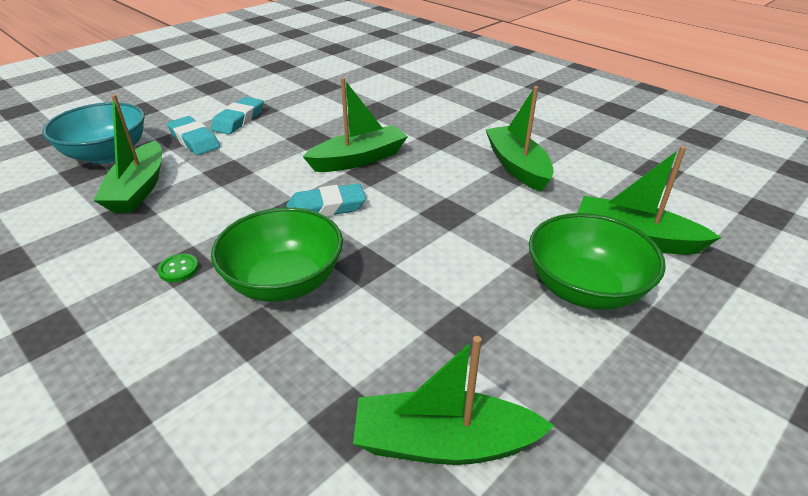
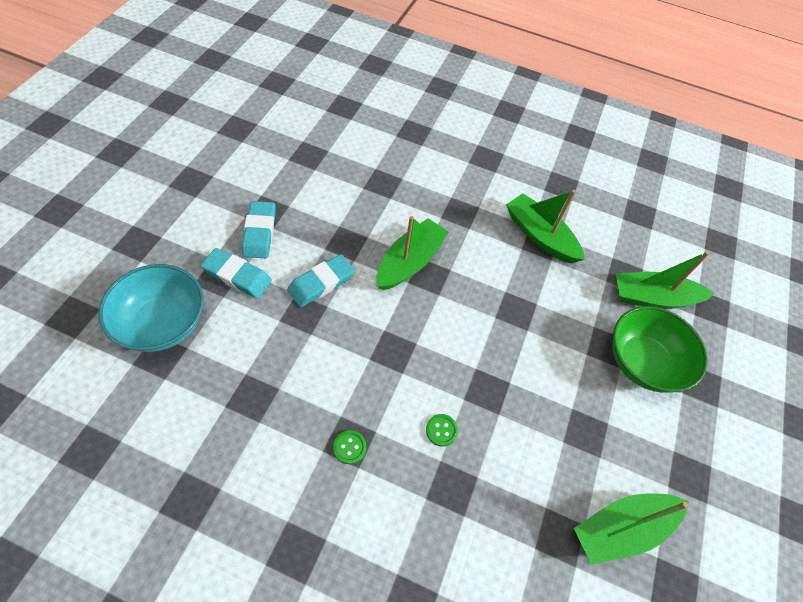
camera: 30 degrees left, 20 degrees up
(139, 189) = (237, 363): green boat -> none
(284, 282) = (441, 430): green bowl -> green button
(326, 207) = (420, 334): turquoise eraser -> turquoise eraser (321, 283)

